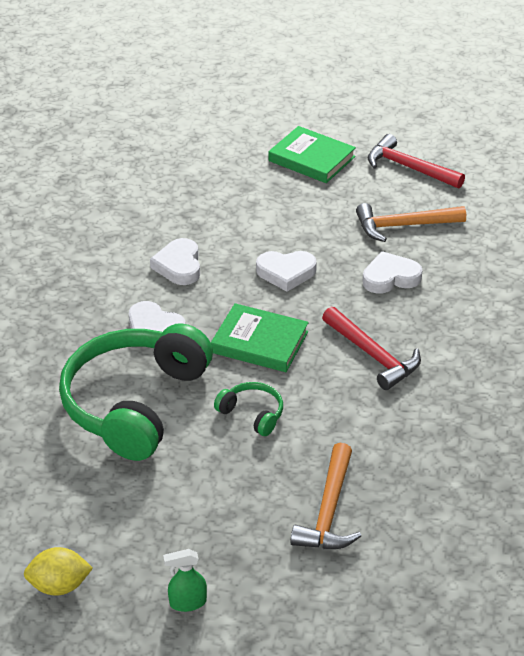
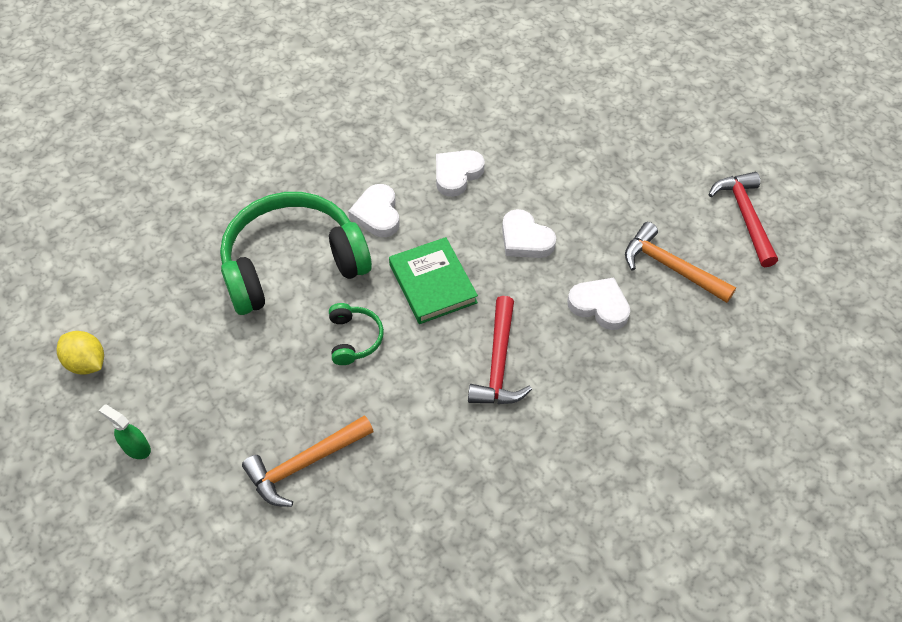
camera: 45 degrees right, 15 degrees up
(311, 159) = (672, 151): green book -> none

